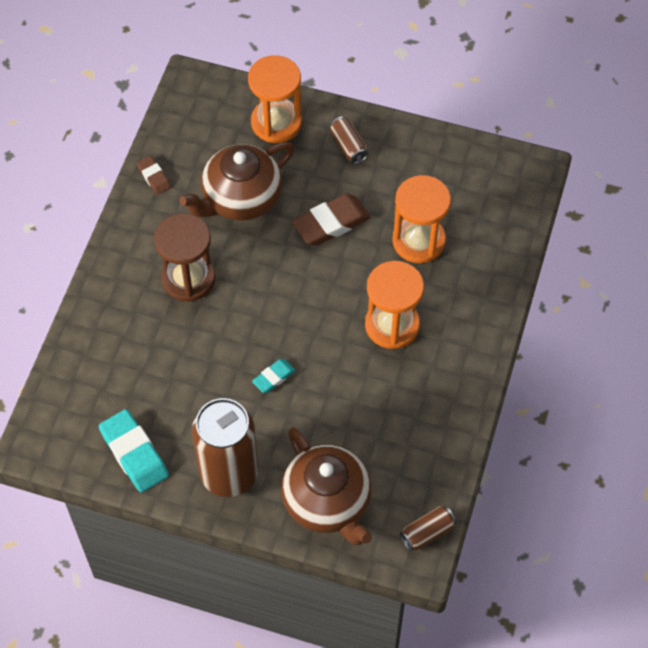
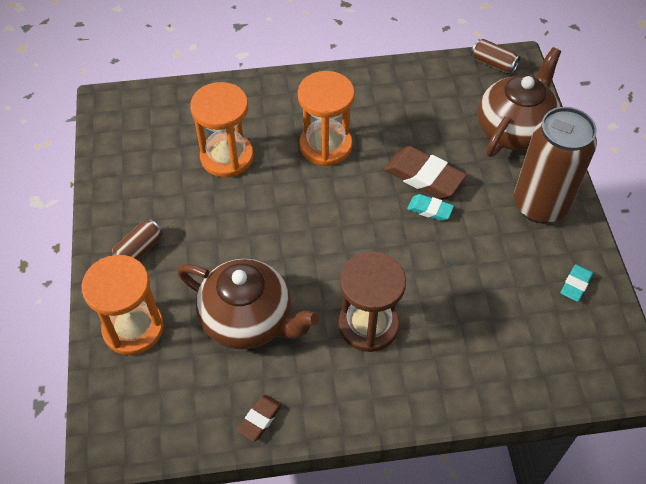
camera: 115 degrees left, 5 degrees down
(134, 453) = (575, 285): turquoise eraser -> turquoise eraser, size x0.54
(331, 223) = (240, 230): brown eraser -> brown eraser (423, 177)

